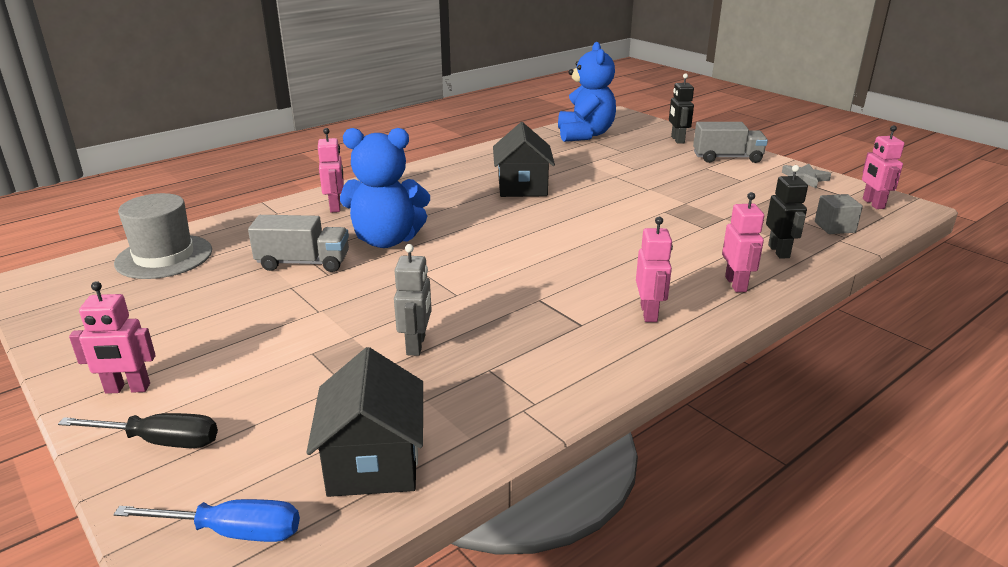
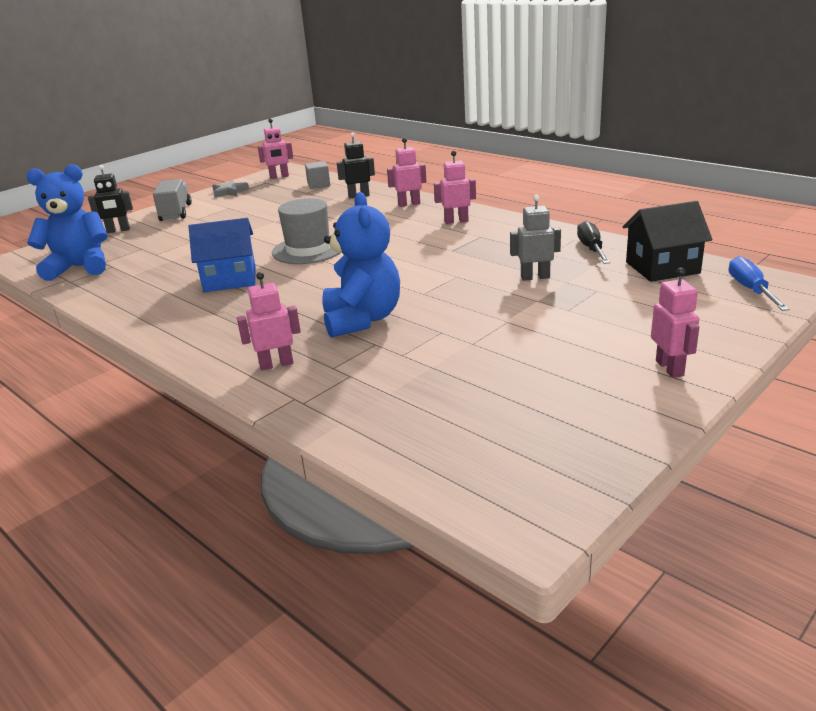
camera: 95 degrees left, 0 degrees up
(160, 441) = (709, 334): black screwdriver -> black screwdriver (591, 249)
(164, 257) = (432, 440): grey hat -> grey hat (308, 250)
(303, 263) = (422, 349): grey truck -> none
(522, 187) = (230, 279): black house -> blue house

